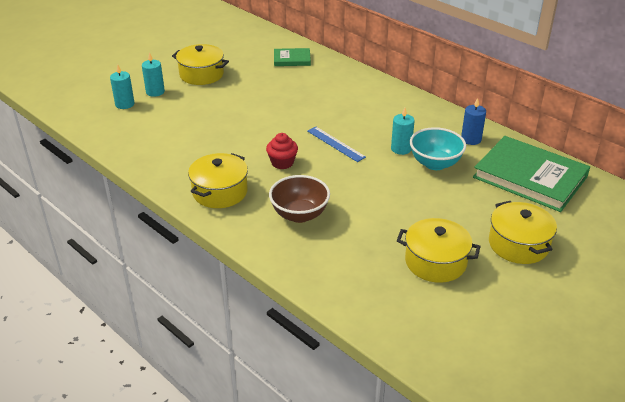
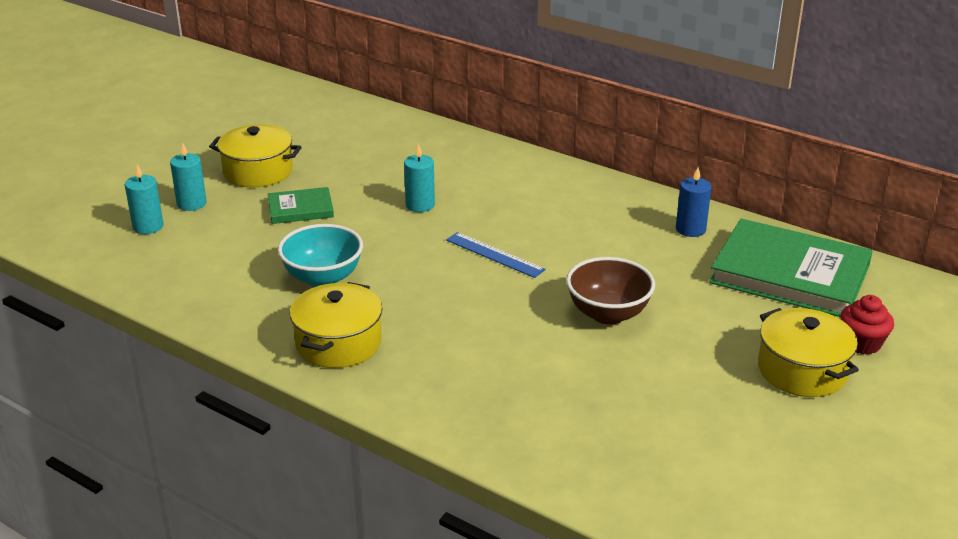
camera: 10 degrees left, 5 degrees down
(282, 163) = (422, 290): red cupcake -> red cupcake (862, 343)
(292, 59) = (392, 137): green book -> green book (300, 209)
(299, 215) = (471, 363): brown bowl -> brown bowl (608, 314)
(401, 149) = (593, 252): turquoise candle -> turquoise candle (420, 205)
(435, 163) = (649, 269): turquoise bowl -> turquoise bowl (323, 278)
(435, 262) = (692, 409): yellow pot -> none

